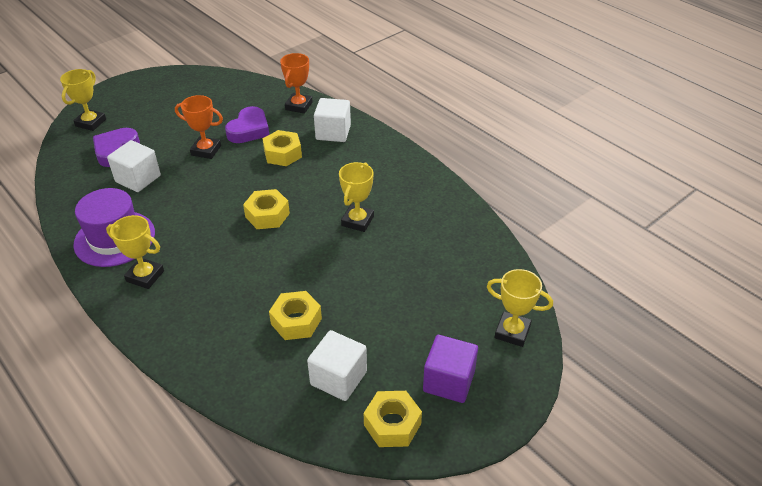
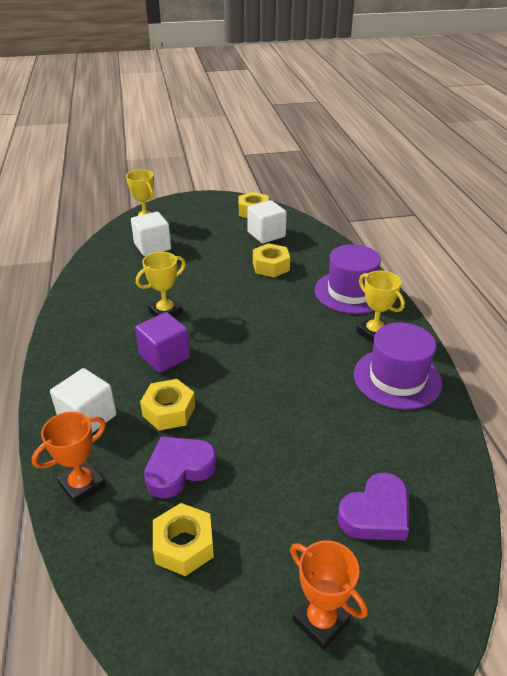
camera: 150 degrees left, 5 degrees down
(91, 123) = (410, 607): yellow trophy -> none
(138, 179) = (355, 447): white cube -> white cube (152, 246)
(185, 320) = (350, 292): none -> purple hat
(206, 150) = (254, 457): orange trophy -> orange trophy (321, 620)
(267, 215) = (237, 346): yellow nut -> yellow nut (184, 545)
(449, 381) = (206, 215): purple cube -> purple cube (164, 356)

